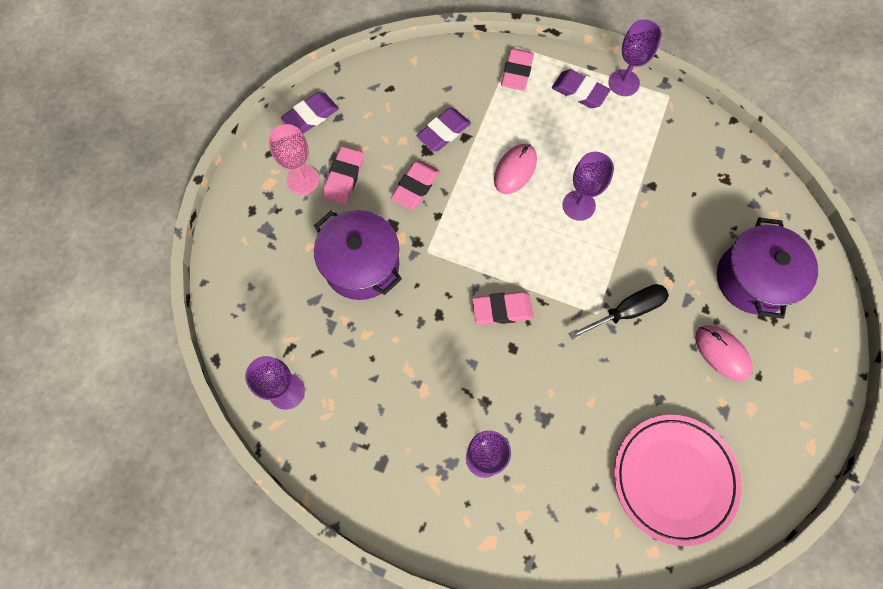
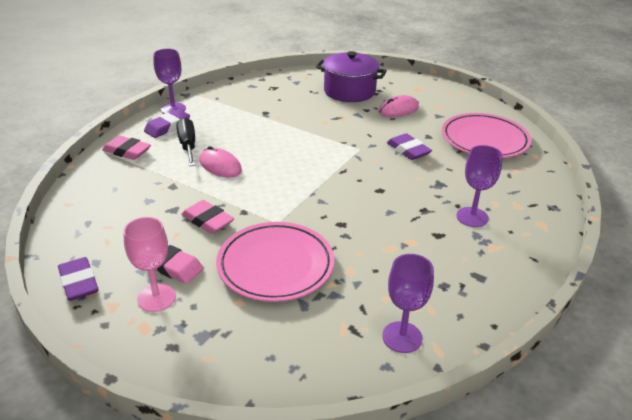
camera: 80 degrees left, 35 degrees down
(361, 265) = (275, 265): purple pot -> pink plate
(443, 132) = (160, 197): purple eraser -> purple eraser (408, 150)
(502, 310) = (345, 190): pink eraser -> none
(578, 205) = (267, 142): purple goblet -> none
(627, 311) = (360, 137): black screwdriver -> black screwdriver (188, 145)

